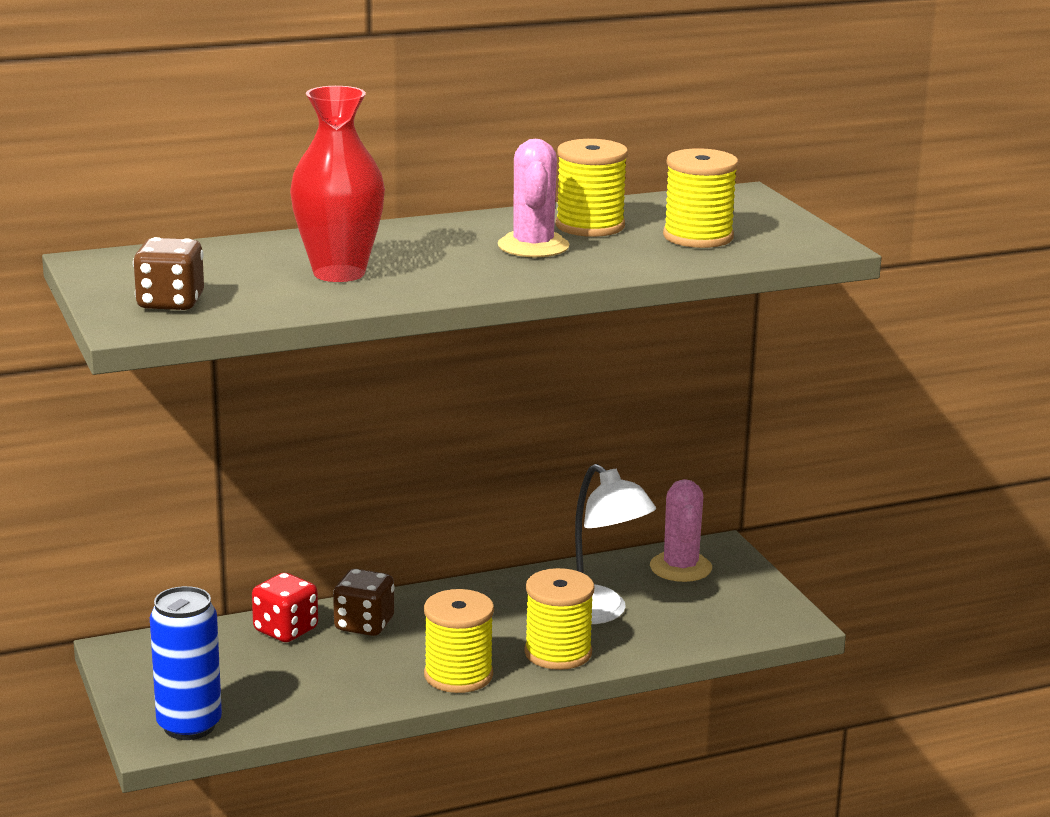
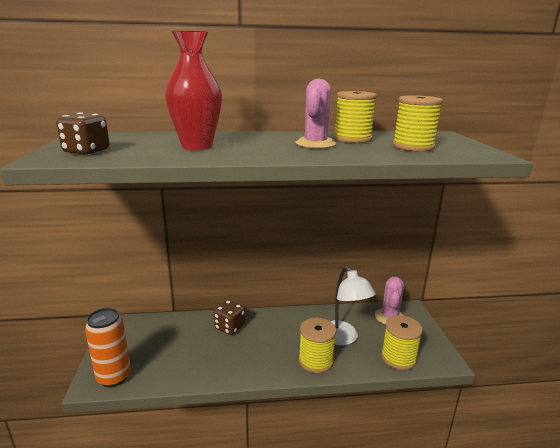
camera: 15 degrees right, 0 degrees up
(189, 726) = (114, 377): blue can -> orange can
(286, 630) = (193, 324): red dice -> none
(458, 675) = (260, 367): yellow spool -> yellow spool (398, 358)

